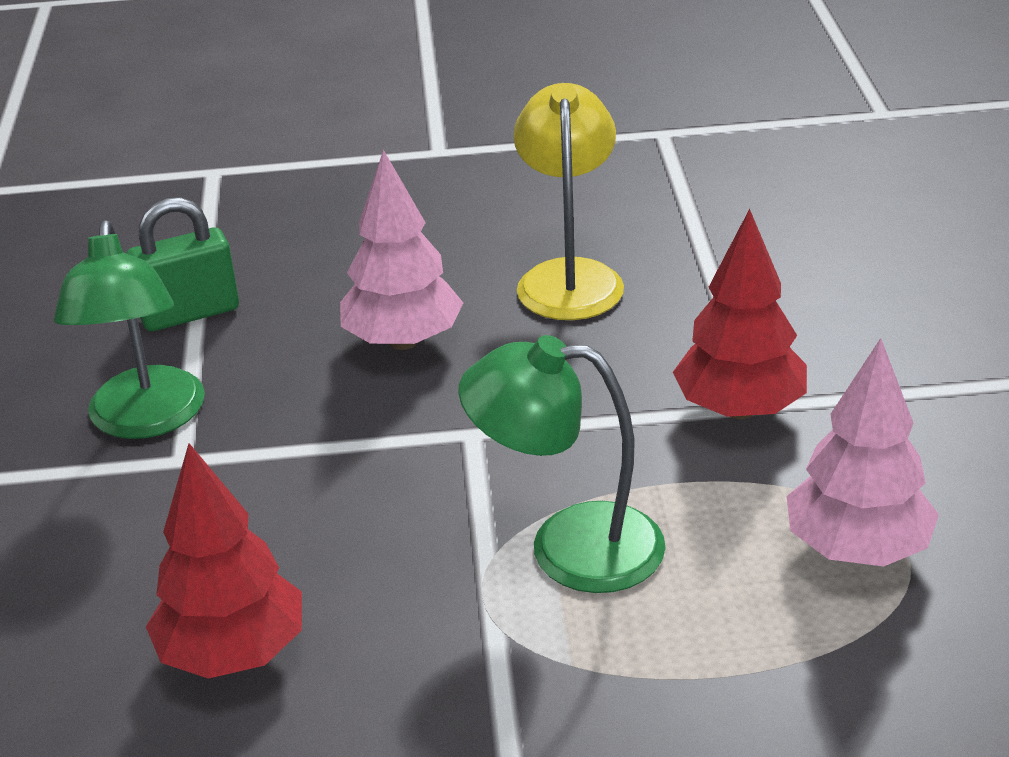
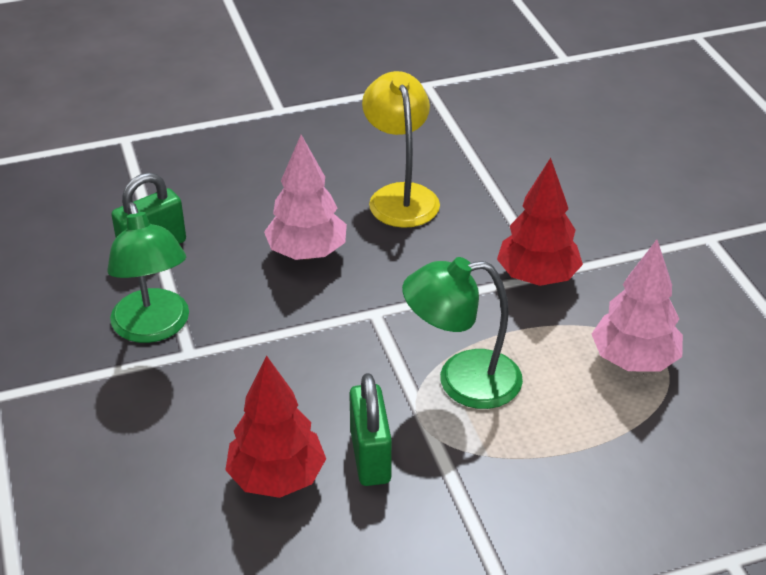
camera: 15 degrees left, 5 degrees up
(386, 641) = (370, 456): none -> green padlock

